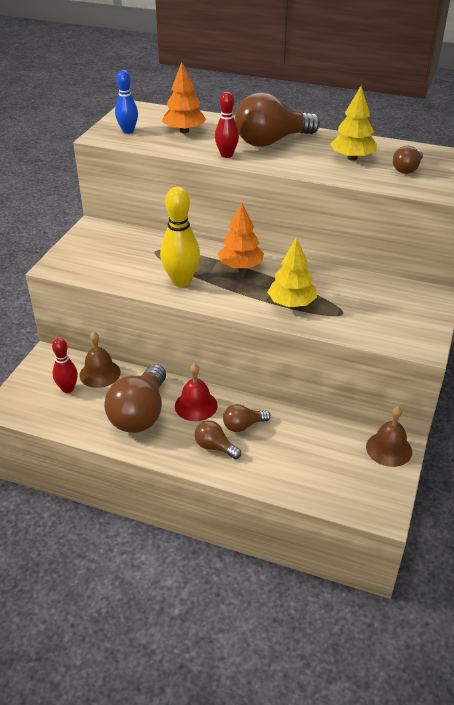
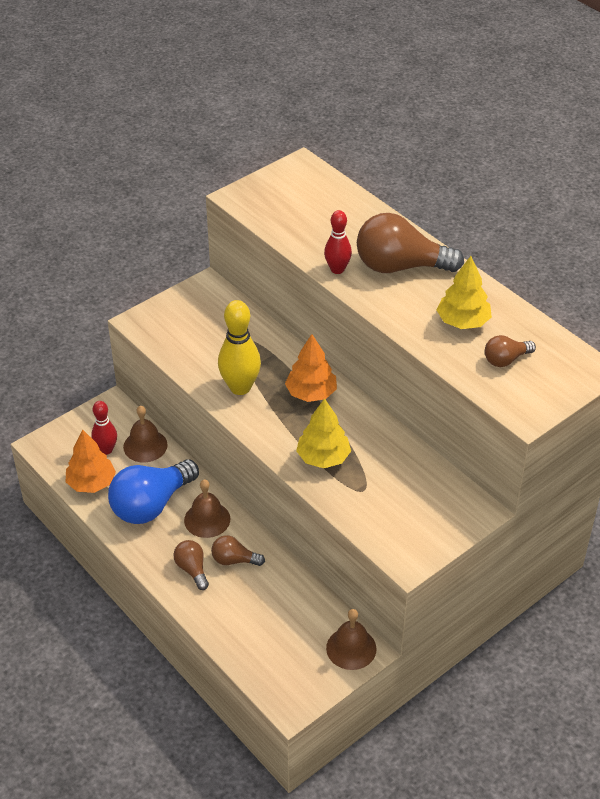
camera: 30 degrees right, 5 degrees up
(128, 131) = (268, 199): blue bowling pin -> none
(140, 414) = (151, 505): brown light bulb -> blue light bulb
(184, 131) = (324, 219): orange tree -> orange tree (91, 483)
(196, 405) = (207, 519): red bell -> brown bell

